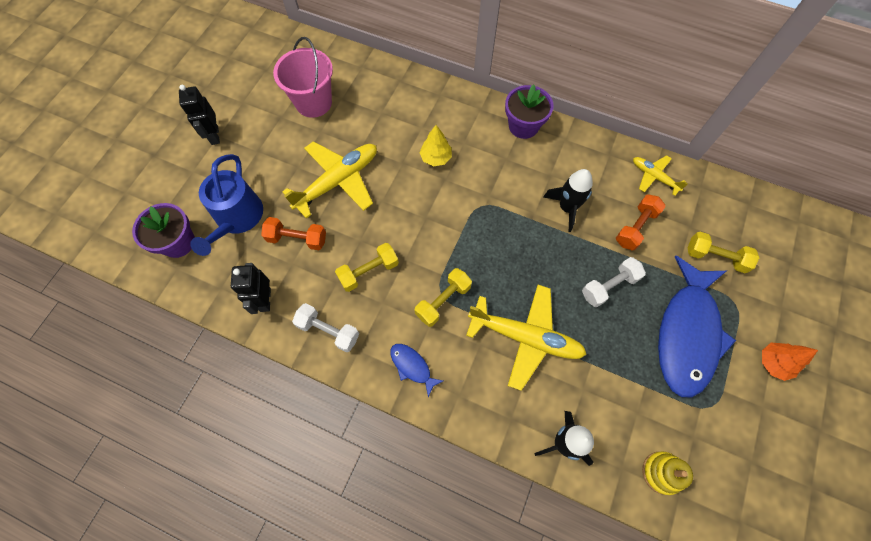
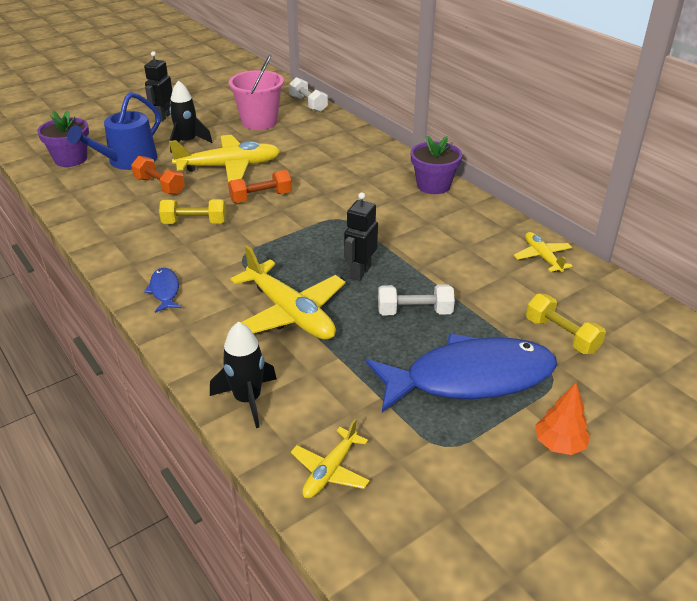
camera: 30 degrees right, 30 degrees down
(265, 300) = (94, 209): black robot -> black robot (360, 272)
(328, 331) = (121, 243): white dumbbell -> white dumbbell (308, 104)
(435, 158) = (329, 179): yellow tree -> none
(443, 301) = (238, 262): yellow dumbbell -> none
(567, 208) = (424, 247): black rocket -> black rocket (187, 142)
(635, 227) = (486, 283): orange dumbbell -> orange dumbbell (261, 197)
(661, 472) = (330, 471): yellow stacking toy -> yellow plane
(687, 333) = (470, 378): blue fish -> blue fish turned 150 degrees counterclockwise

